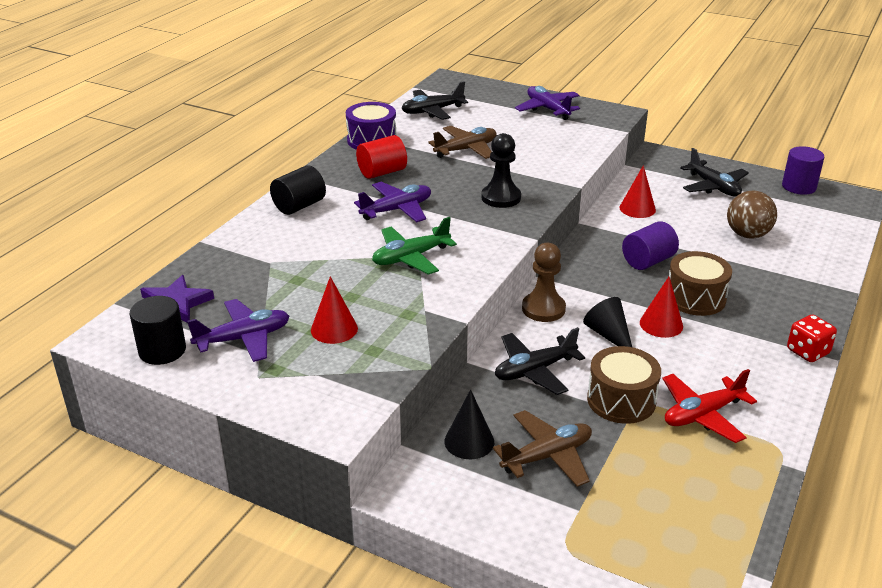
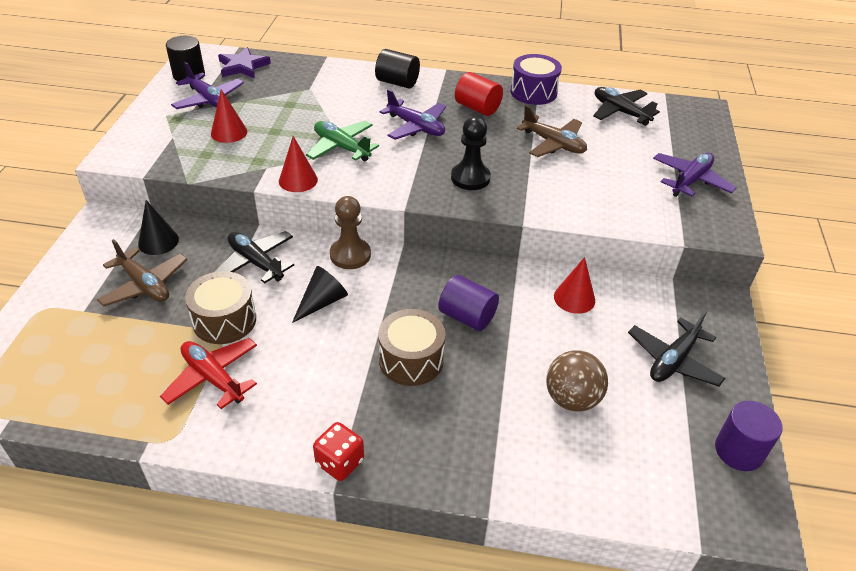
camera: 70 degrees right, 10 degrees up
(661, 324) = (352, 337): red cone -> red cone (298, 180)

